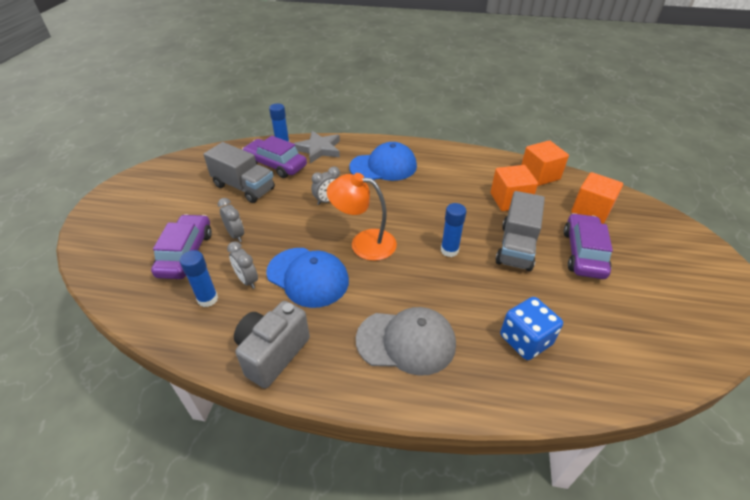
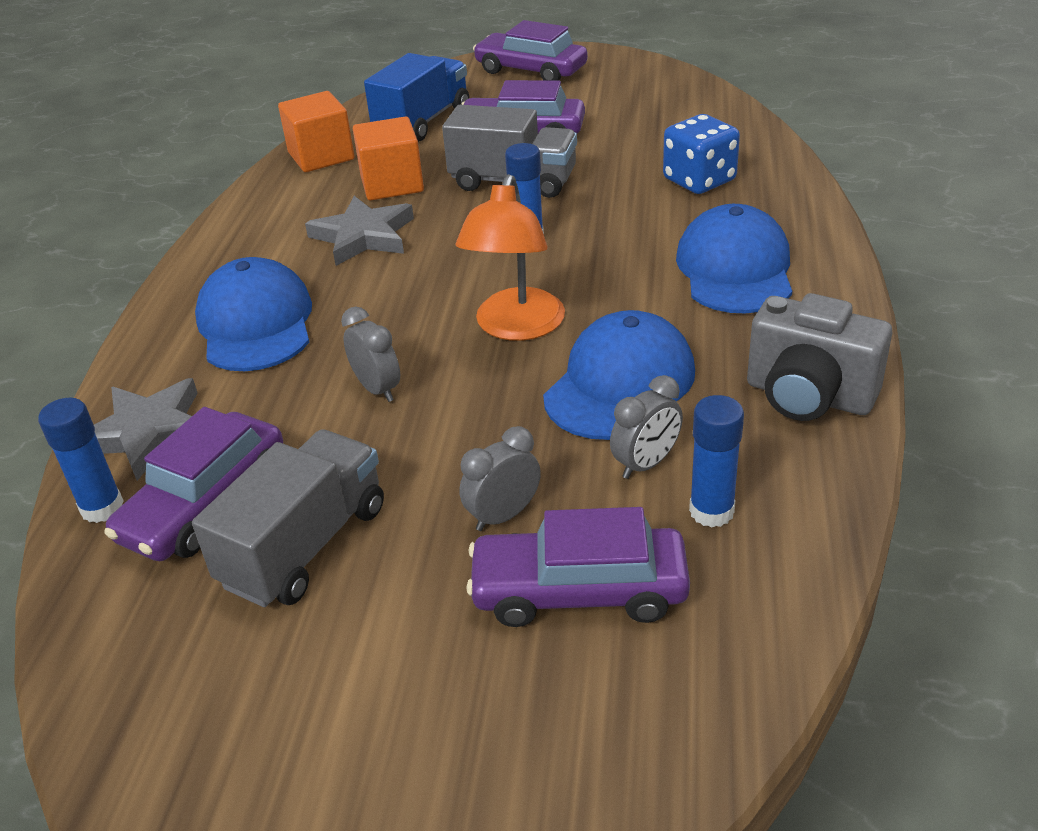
camera: 90 degrees left, 5 degrees down
(406, 342) = (735, 269): grey cap -> blue cap
(454, 192) = (363, 236): none -> grey star
(591, 210) = (422, 122): orange cube -> blue truck
(691, 262) = (531, 70): none -> purple car

